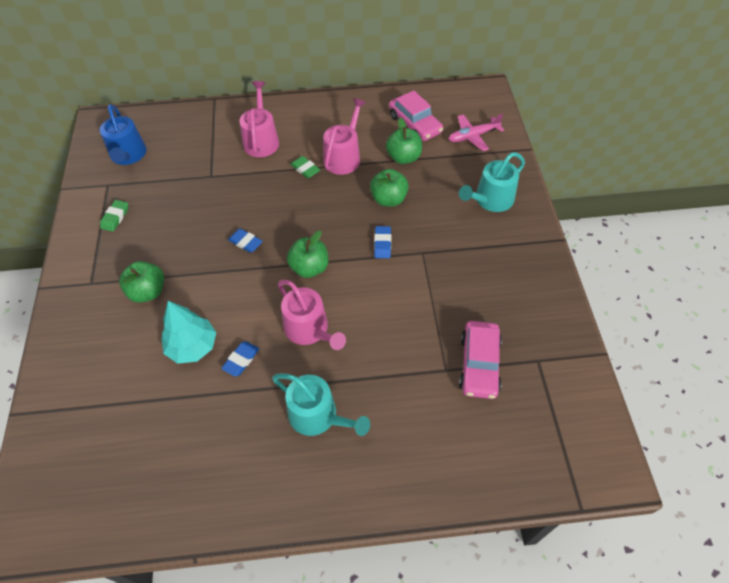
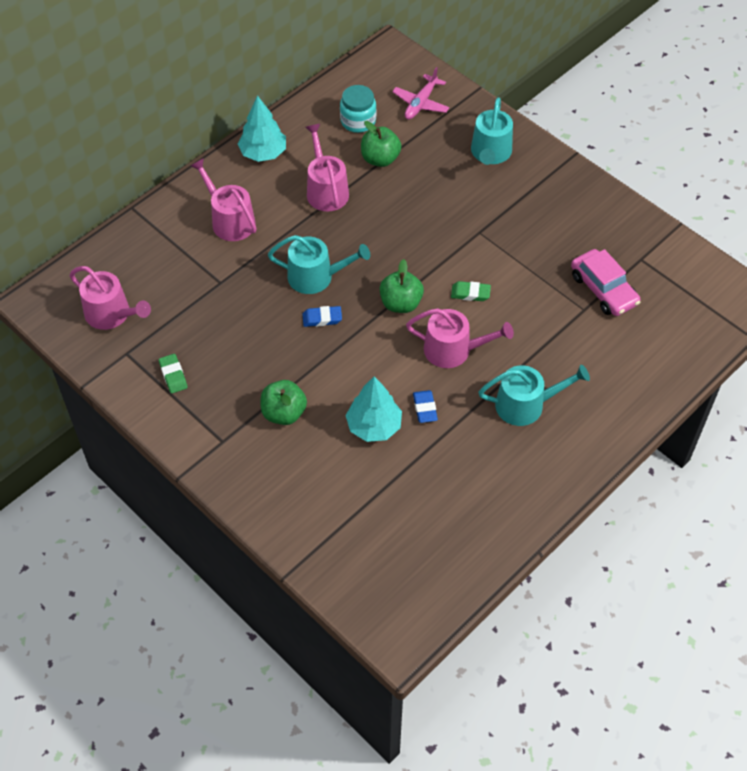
camera: 40 degrees left, 0 degrees up
(128, 155) = (112, 314): blue watering can -> pink watering can
(273, 211) = (316, 277): none -> turquoise watering can
(305, 169) = (303, 222): green eraser -> green eraser (470, 293)
(329, 110) = (263, 153): none -> turquoise tree
(382, 244) = (440, 245): blue eraser -> none
(388, 199) = (406, 204): green apple -> none
(415, 124) = (358, 121): pink car -> turquoise jar

